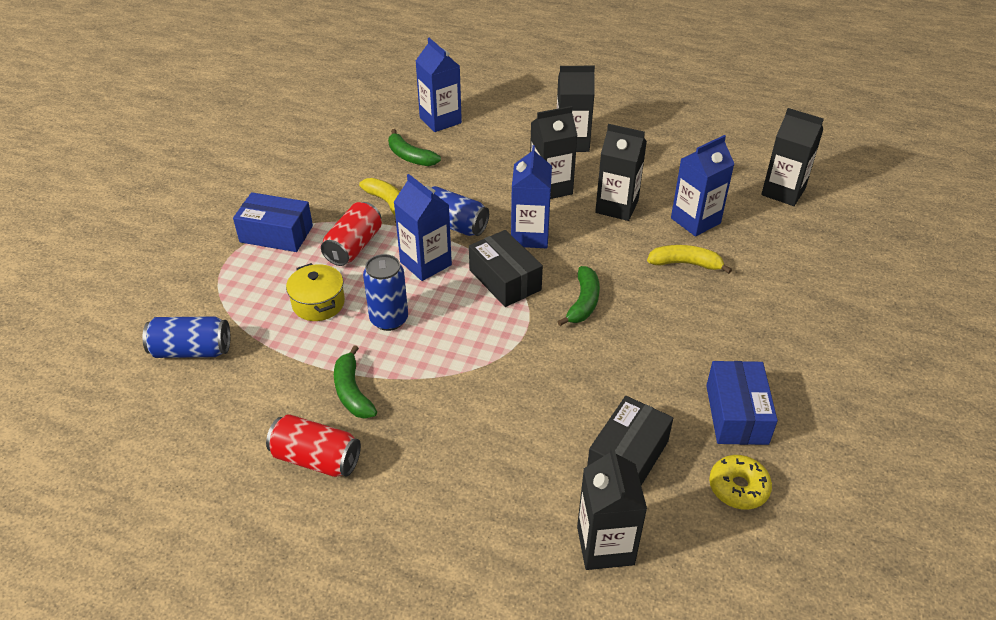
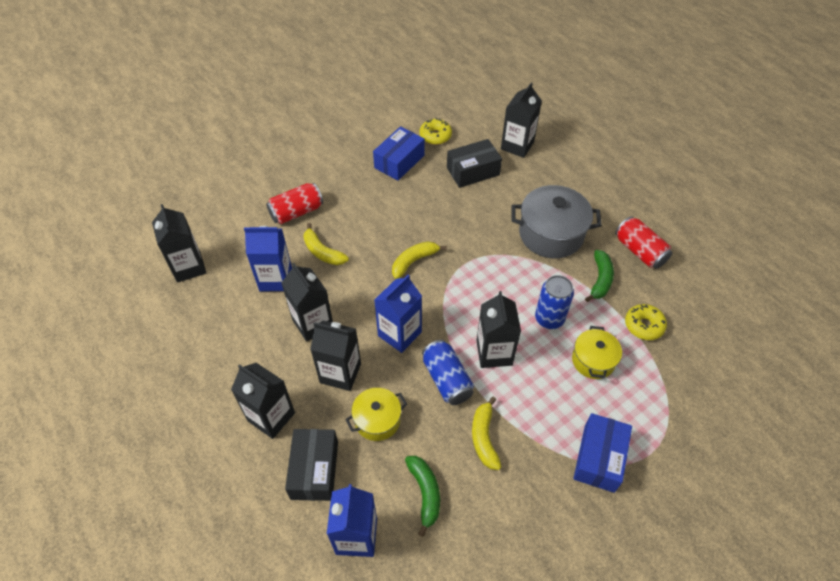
camera: 145 degrees left, 10 degrees up
(191, 350) = (701, 369): blue can -> none
(275, 364) = (643, 325): none -> yellow donut
(276, 234) = (599, 458): blue box -> blue box turned 60 degrees clockwise
(354, 246) = (539, 403): red can -> red can (296, 212)
(425, 263) = (494, 353): blue carton -> black carton
(450, 419) = (551, 234): none -> grey pot
(487, 175) = (377, 420): none -> yellow pot
(505, 280) = (449, 306): black box -> black box (314, 470)
(583, 302) = (414, 261): green banana -> yellow banana

